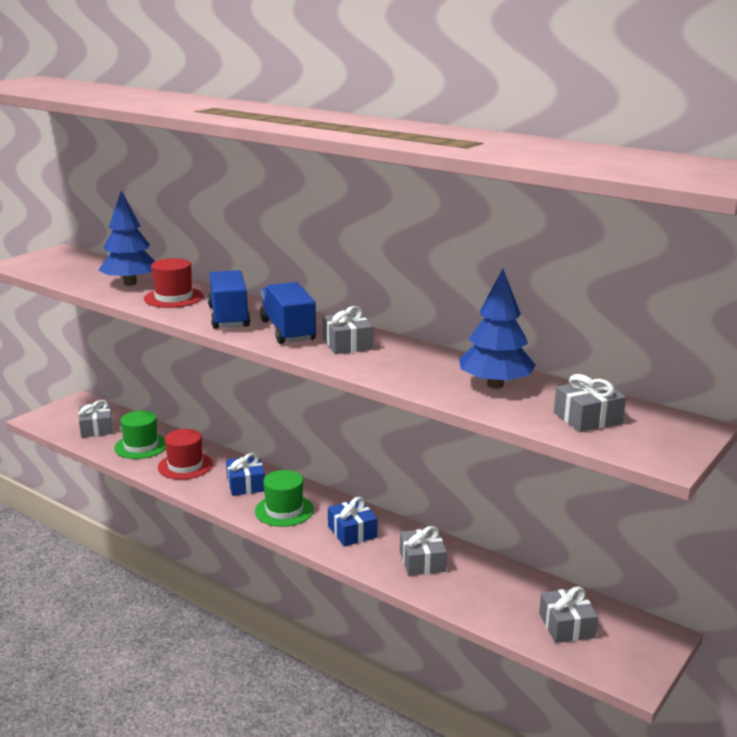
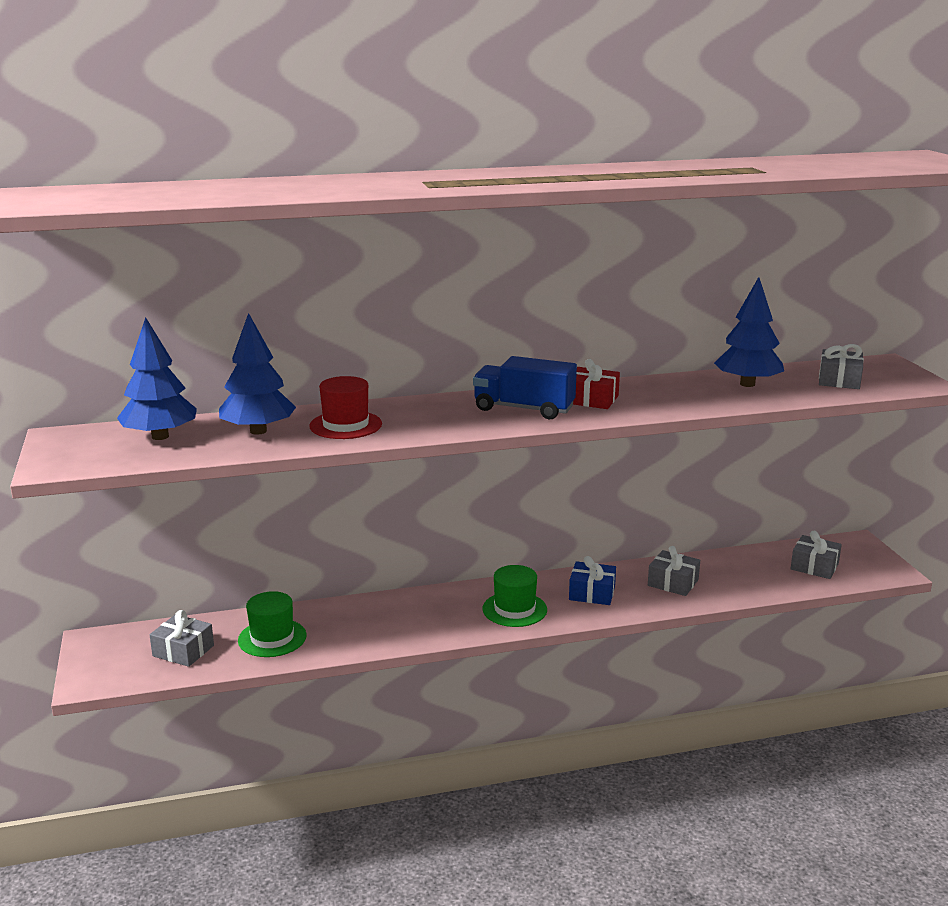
camera: 50 degrees left, 0 degrees up
(88, 268) = (160, 436): none -> blue tree
(185, 466) = (355, 628): red hat -> none
(229, 317) = (446, 419): blue truck -> none
(246, 484) = (441, 610): blue gift -> none
(347, 344) = (591, 399): grey gift -> red gift

